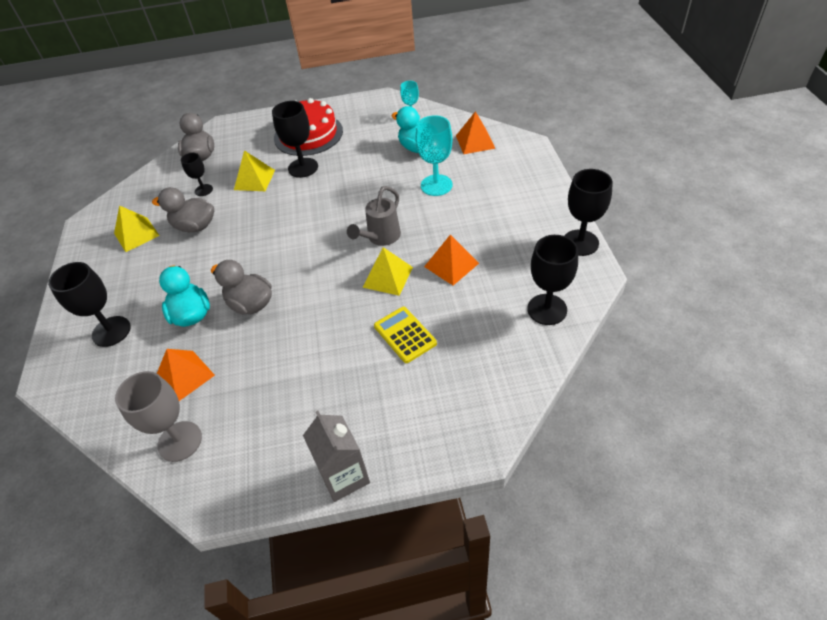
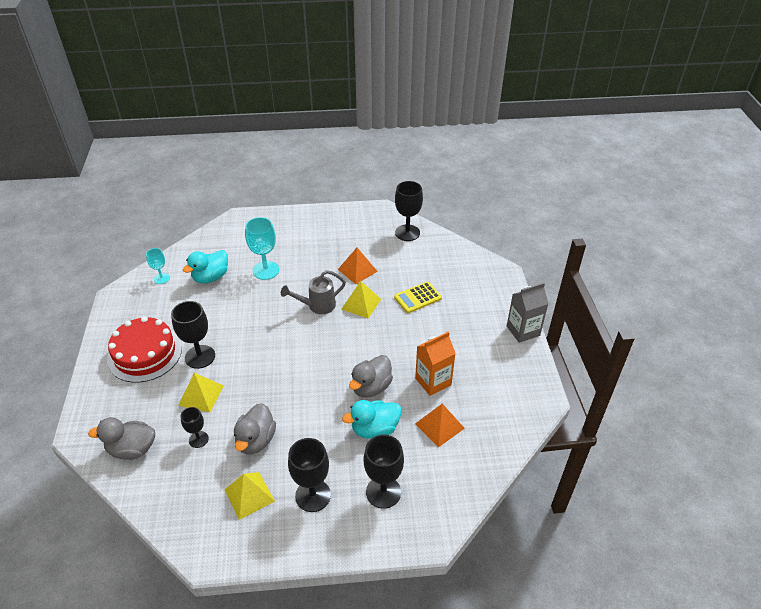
camera: 90 degrees left, 5 degrees down
(180, 441) = (498, 421): grey goblet -> none
(253, 364) = (433, 381): none -> orange carton
(380, 238) = (317, 306): grey watering can -> grey watering can turned 120 degrees clockwise
(475, 142) = (219, 244): orange pyramid -> none
(580, 243) = (353, 210): black goblet -> black goblet (313, 495)

